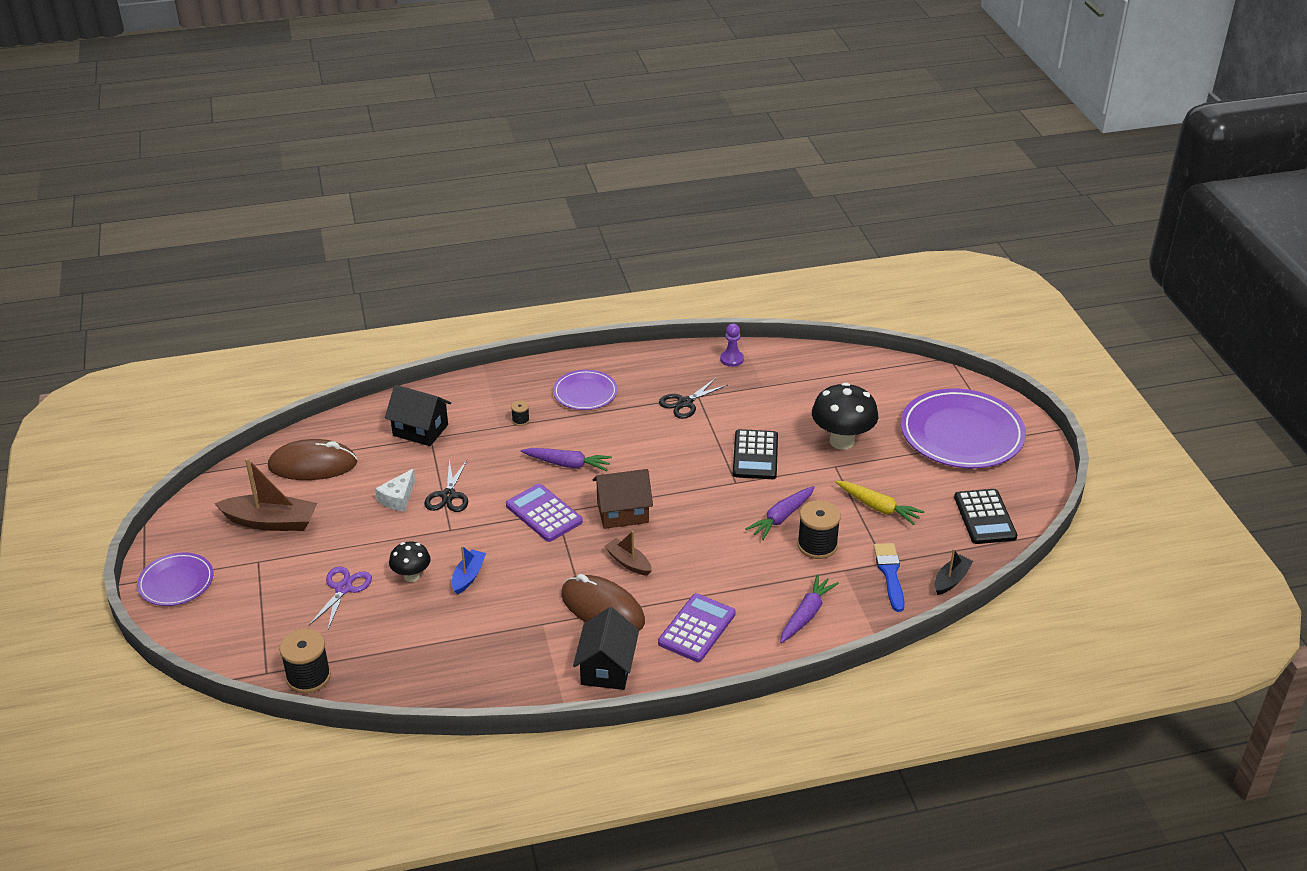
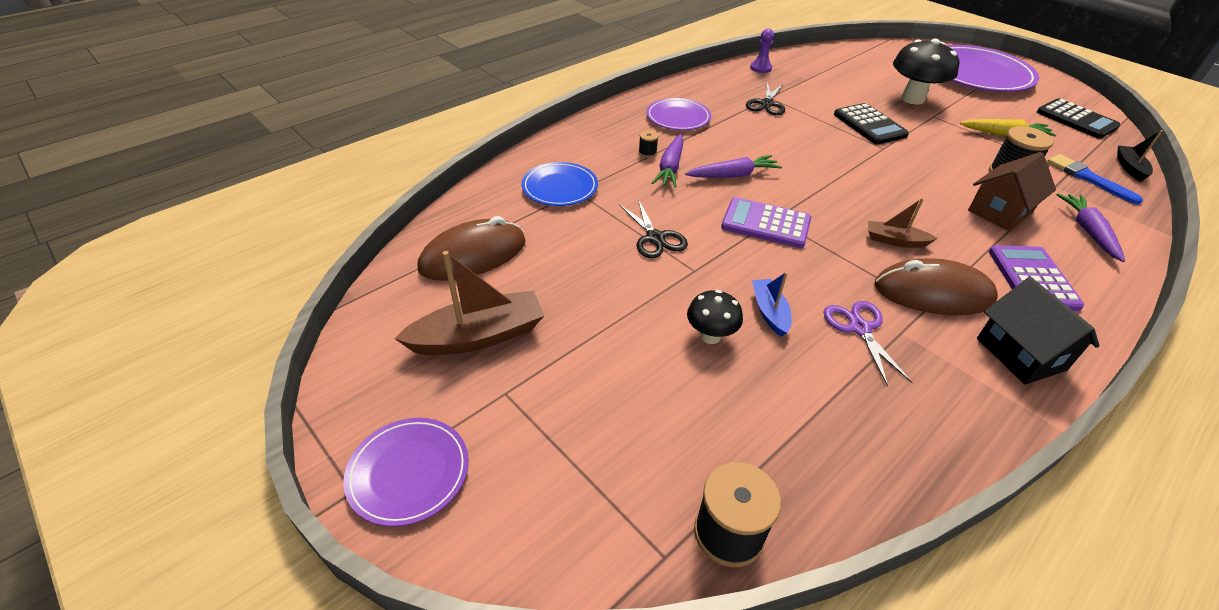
camera: 30 degrees left, 5 degrees up
(343, 588) = (649, 383): purple scissors -> purple scissors (859, 328)
(398, 498) = (605, 258): white cheese -> none
(420, 430) = (560, 187): black house -> blue plate
(622, 512) = (831, 199): brown house -> brown house (999, 212)
(781, 517) = (954, 163): purple carrot -> purple carrot (670, 167)

